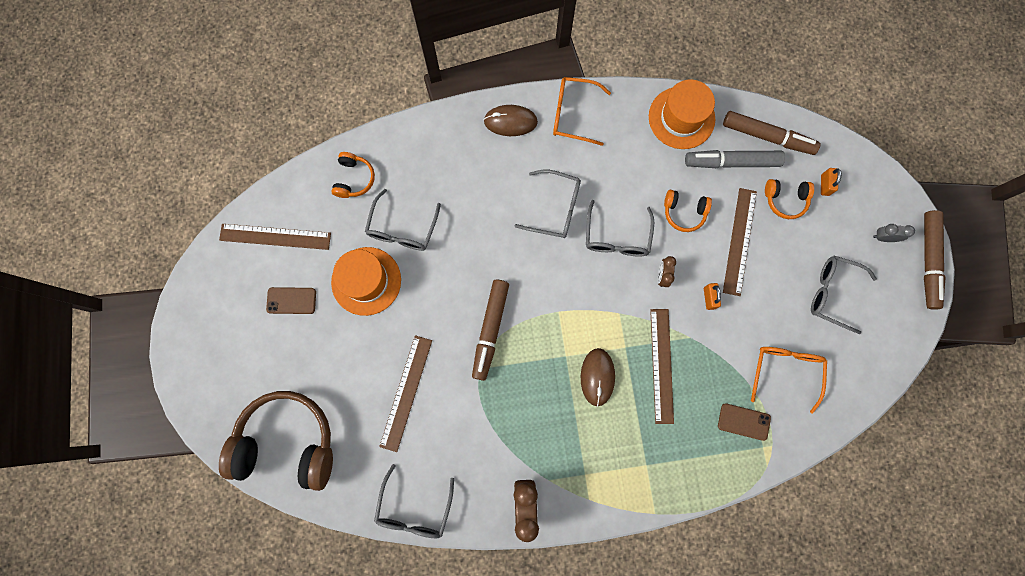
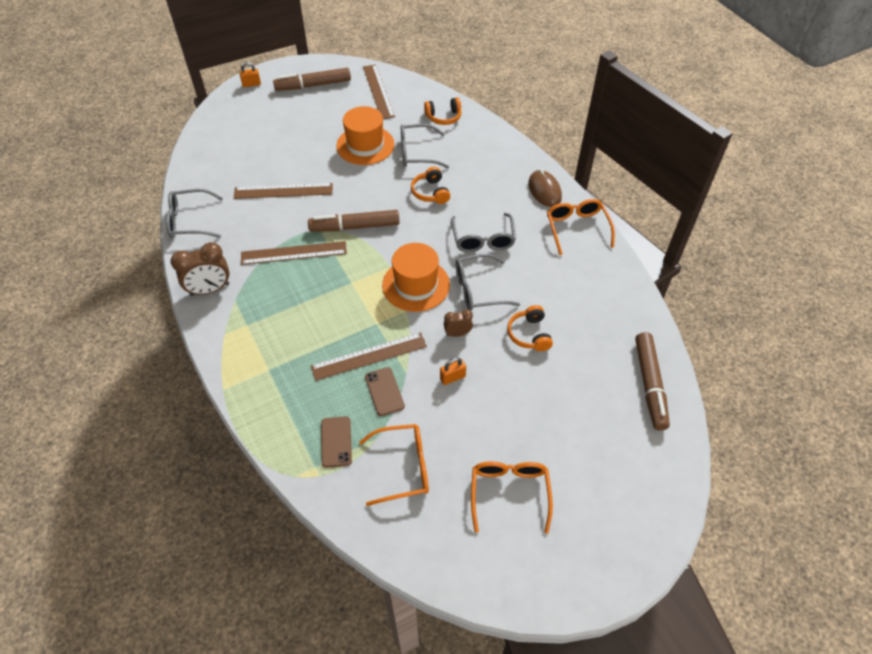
camera: 70 degrees right, 25 degrees down
(287, 443) = (224, 139): brown headphones -> none
(291, 300) = (333, 112): brown phone -> brown phone (384, 391)
(597, 377) = (340, 310): brown mouse -> none
(681, 118) = (623, 307): orange hat -> orange hat (416, 285)
(731, 162) = (603, 360): grey marker -> none
(739, 241) = (524, 388): brown ruler -> brown ruler (294, 253)
(785, 200) = (590, 419): orange headphones -> orange headphones (431, 192)
(824, 185) = (628, 453): orange padlock -> orange padlock (251, 84)
(832, 293) = (509, 492): grey glasses -> orange glasses
(883, 237) = (601, 531): grey clock -> none
(928, 261) = (598, 592): brown marker -> brown marker (313, 85)

